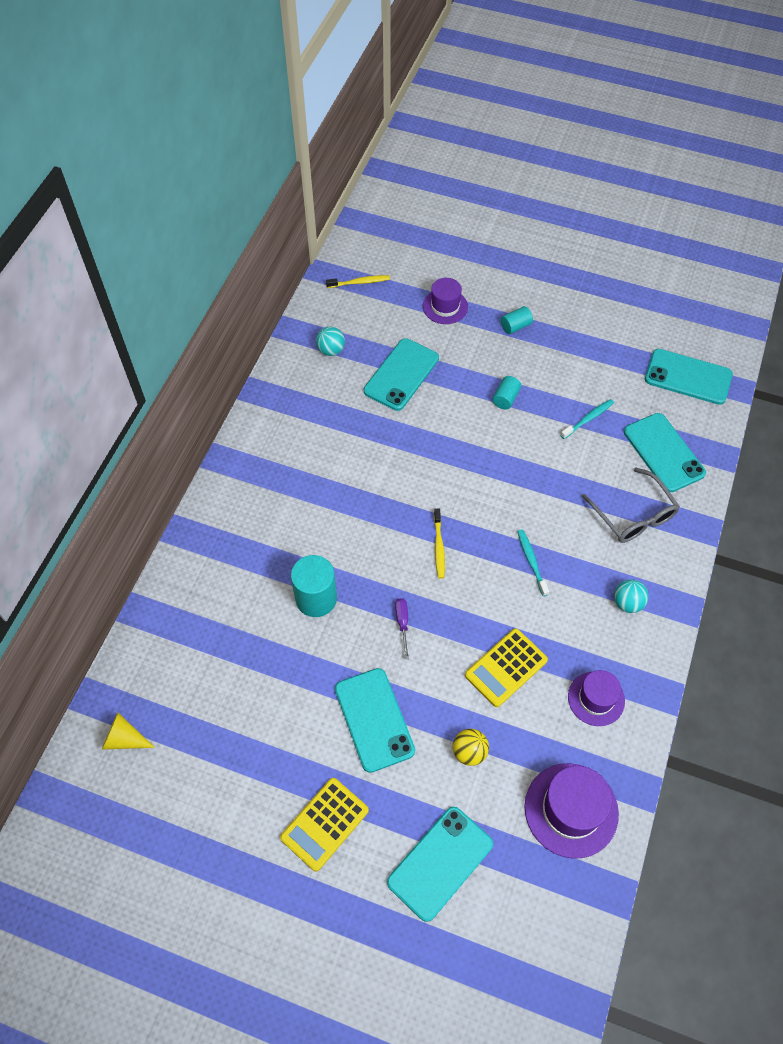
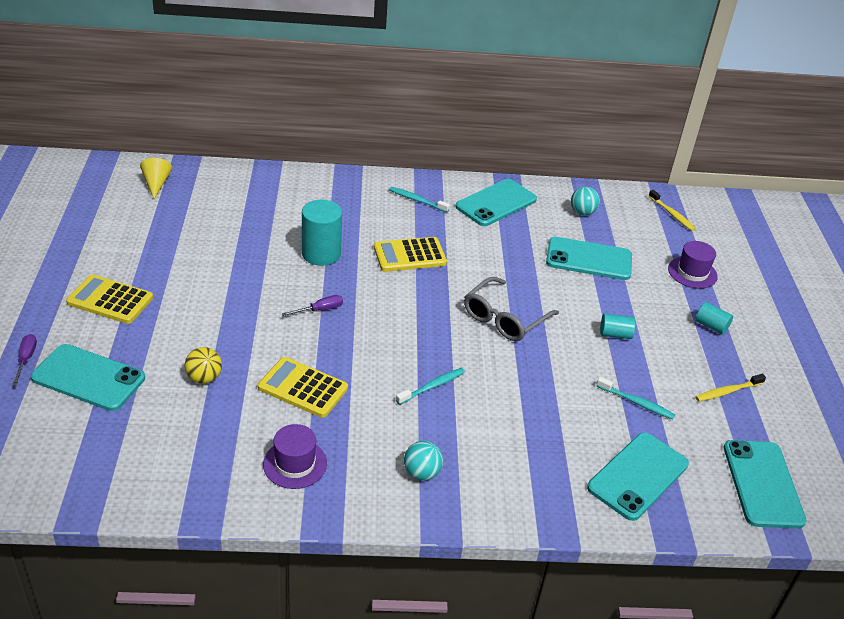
camera: 65 degrees right, 20 degrees down
(258, 483) = (417, 200): none -> turquoise toothbrush
(346, 519) = (409, 255): none -> yellow calculator
(374, 719) = (217, 310): turquoise phone -> turquoise phone (496, 203)
(394, 924) = (26, 359): none -> purple screwdriver
(439, 547) = (413, 318): yellow toothbrush -> yellow toothbrush (727, 391)
(571, 810) = (163, 463): purple hat -> none
(633, 515) = (536, 460): grey glasses -> grey glasses (504, 318)

